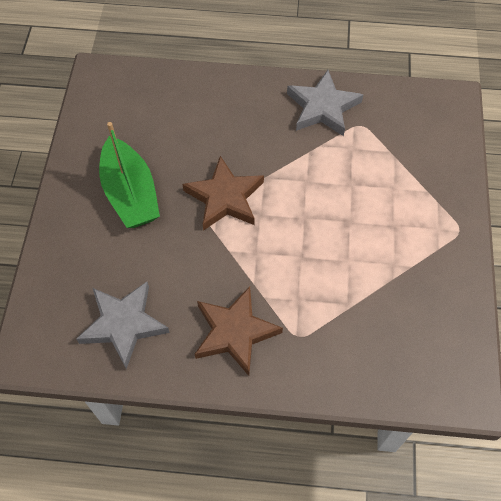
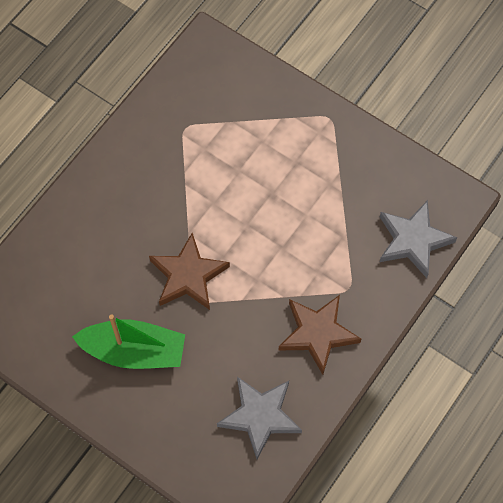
camera: 60 degrees left, 5 degrees up
(323, 107) = (146, 146): grey star -> grey star (413, 240)

